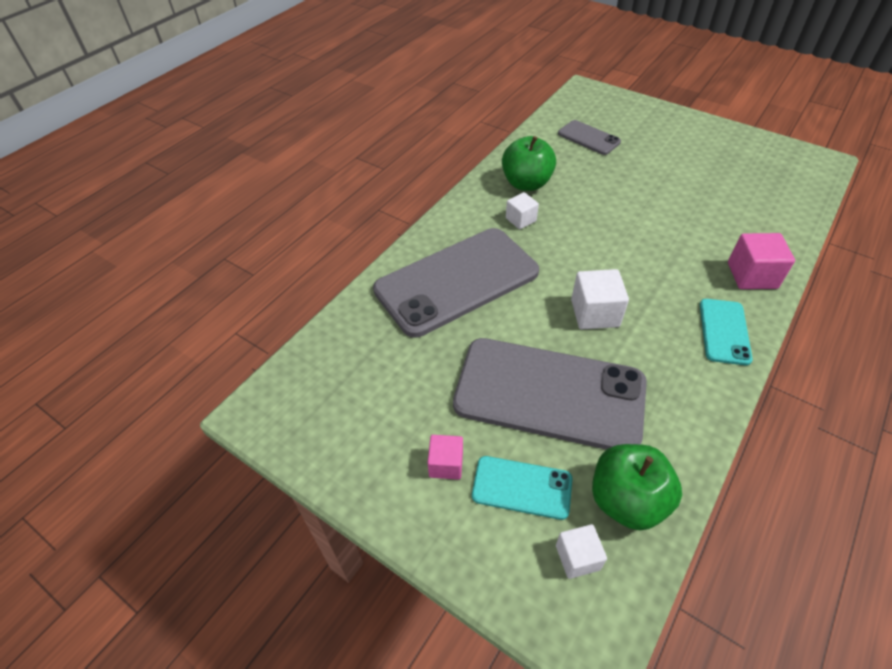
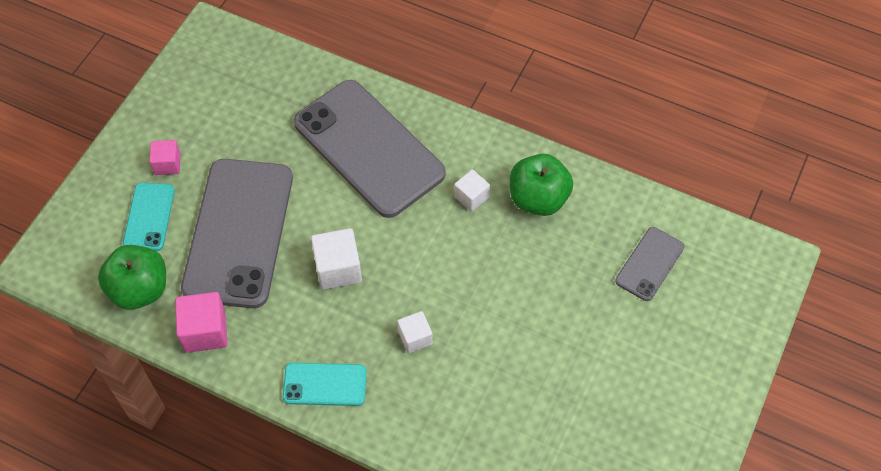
camera: 80 degrees right, 10 degrees up
(577, 557) = (94, 255): white cube -> white cube (415, 337)
(752, 275) = (410, 424): pink cube -> pink cube (205, 331)

